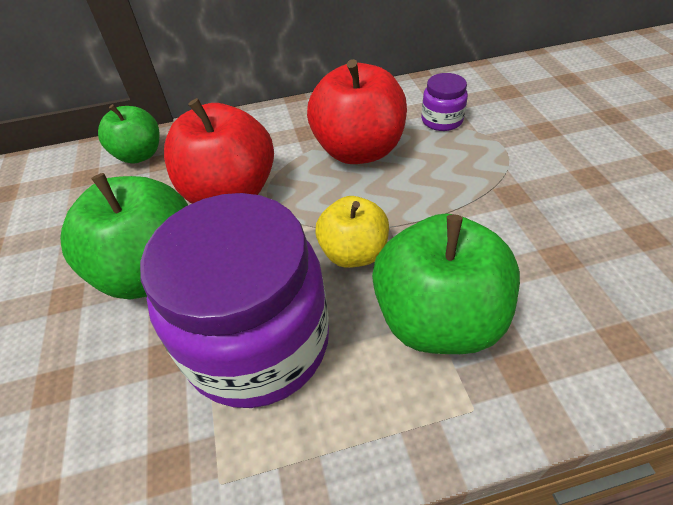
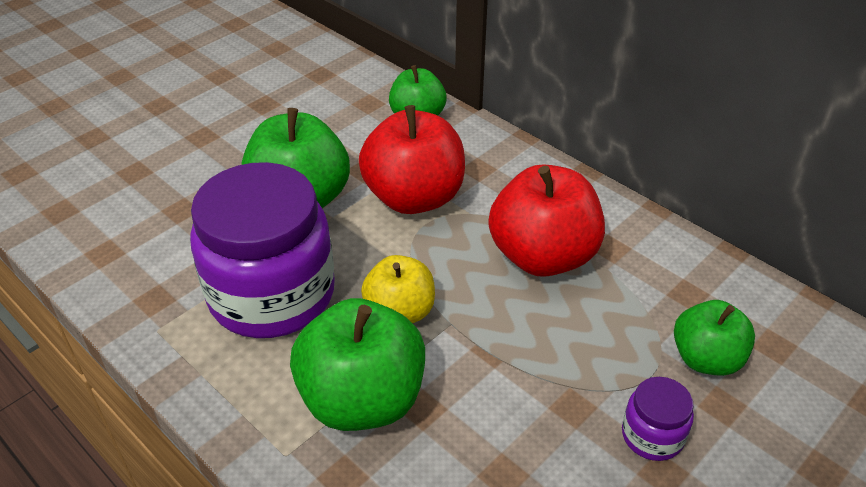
camera: 55 degrees right, 5 degrees down
(442, 120) = (654, 303): purple jar -> purple jar (652, 436)
(503, 120) = (706, 359): none -> green apple

